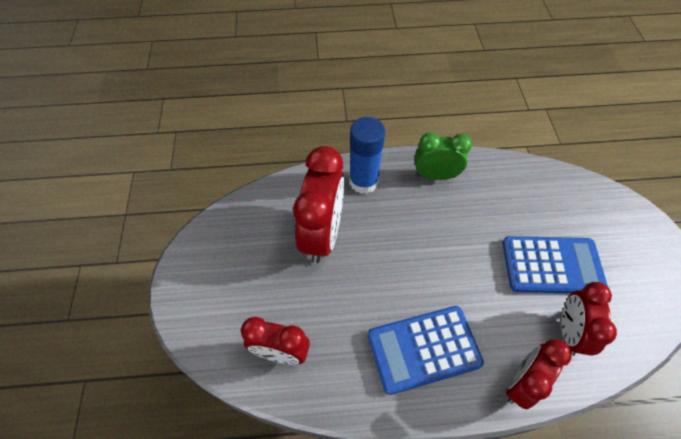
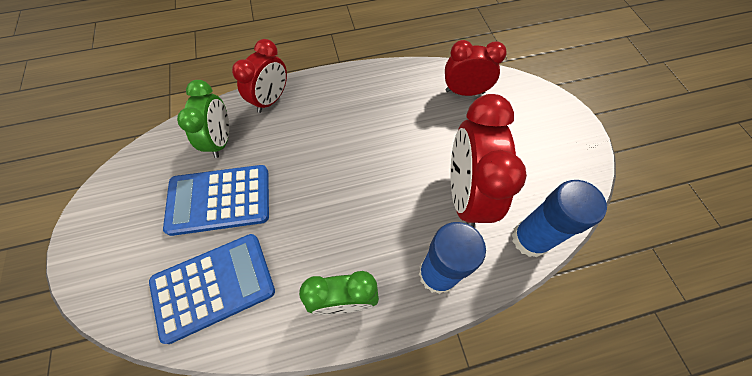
camera: 170 degrees right, 5 degrees up
(283, 193) = (530, 239): none -> blue glue stick
(423, 349) = (350, 110): blue calculator -> blue calculator (213, 286)
(569, 332) = (221, 140): red clock -> green clock

